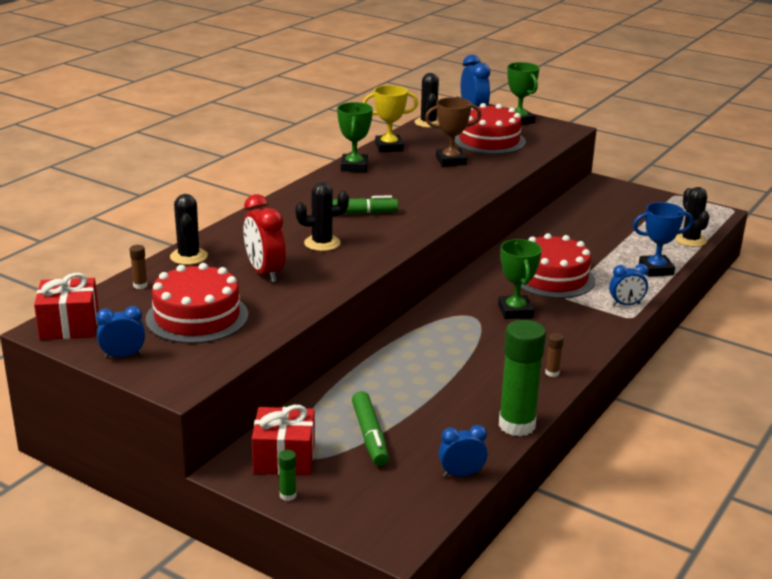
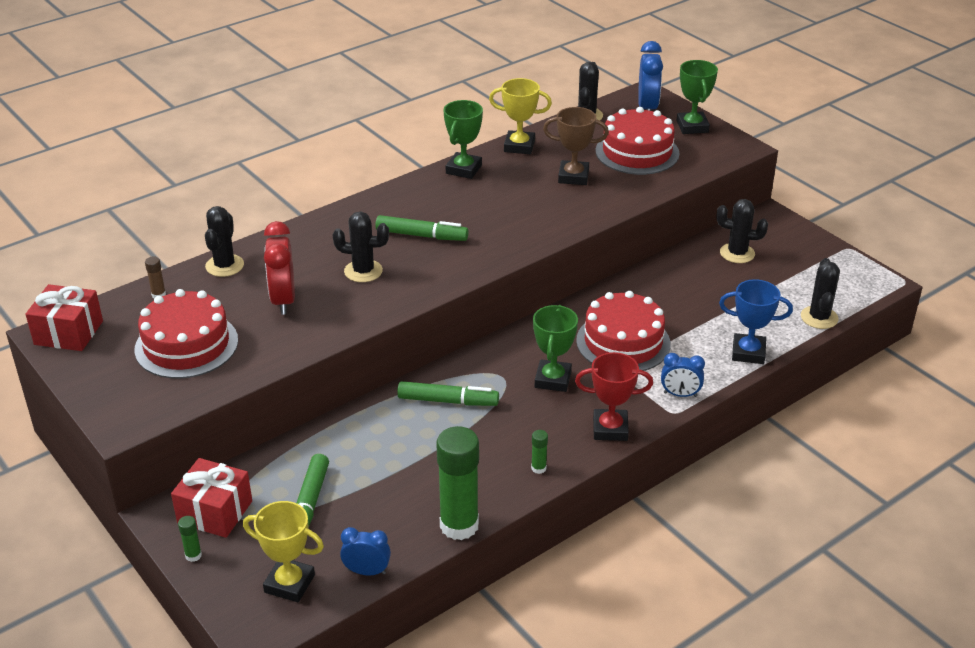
camera: 20 degrees right, 10 degrees up
(123, 356) = (93, 379): blue clock -> none
(397, 498) = (289, 584): none -> yellow trophy
(437, 340) = (448, 401): none -> green marker
(552, 373) = (538, 468): brown glue stick -> green glue stick
(589, 336) = (610, 429): none -> red trophy
(595, 209) = (737, 253): none -> black cactus

